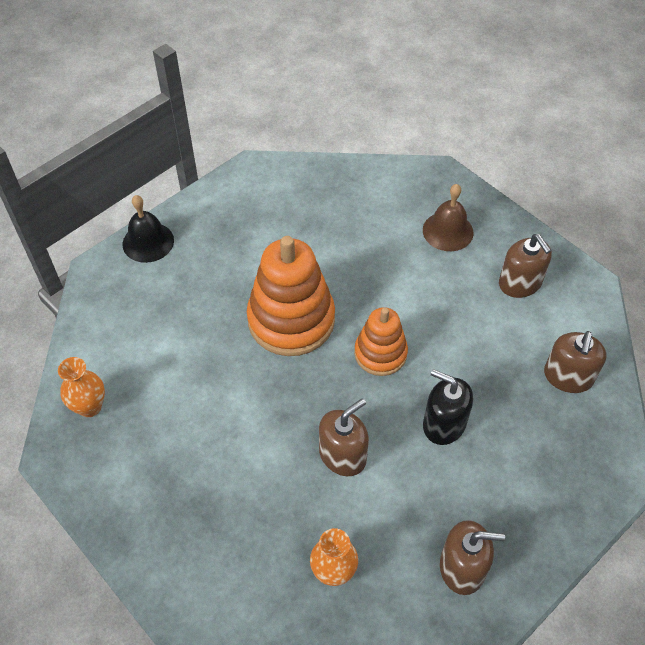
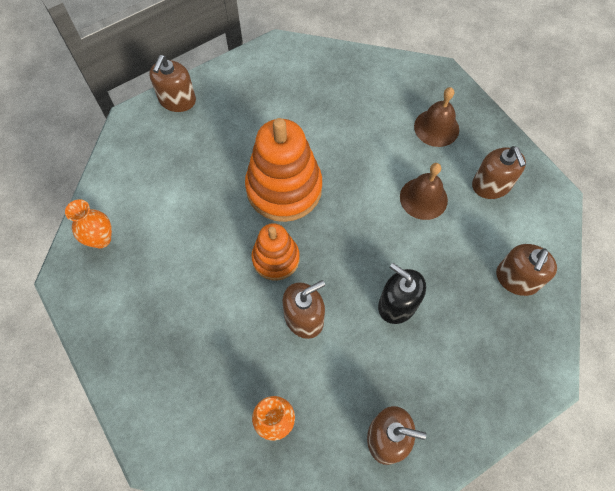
camera: 10 degrees right, 10 degrees up
(148, 242) = (177, 100): black bell -> brown soap dispenser
(380, 353) = (355, 231): orange stacking toy -> orange stacking toy (276, 258)
(449, 307) = (423, 198): none -> brown bell

